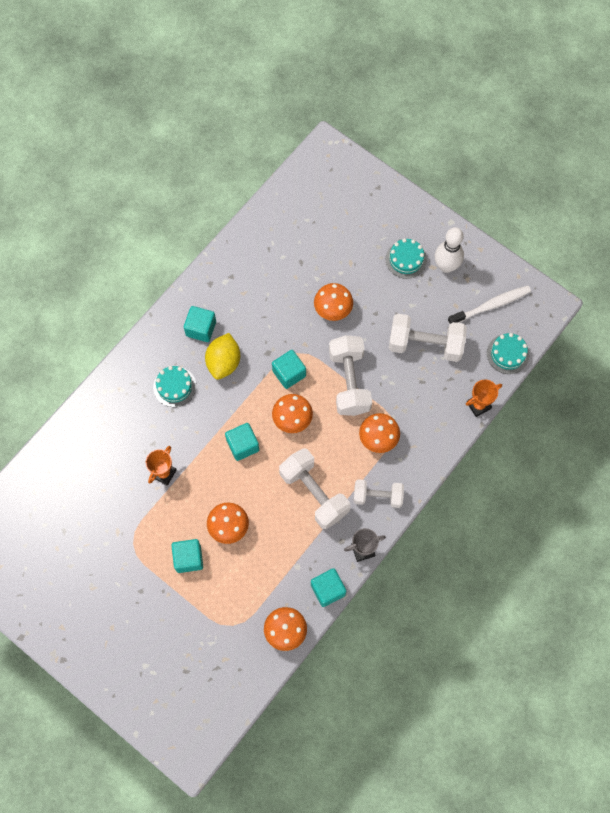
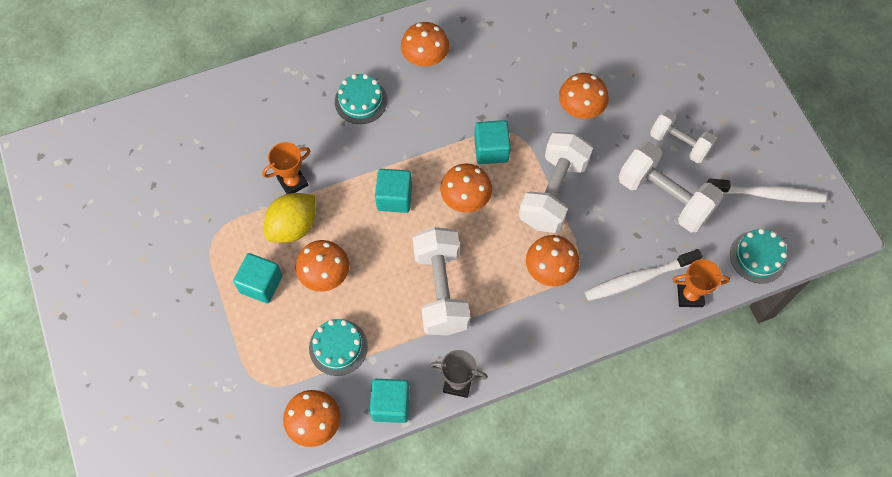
camera: 30 degrees right, 5 degrees down
(201, 329) = (425, 58): turquoise cube -> orange mushroom
(224, 362) = (428, 103): yellow lemon -> yellow lemon (293, 227)
(377, 496) = (510, 333): white dumbbell -> white dumbbell (679, 143)
(406, 259) = (694, 97): turquoise cake -> turquoise cake (338, 347)
(439, 412) = (639, 278): none -> white toothbrush
(446, 266) = (737, 127): white bowling pin -> none

